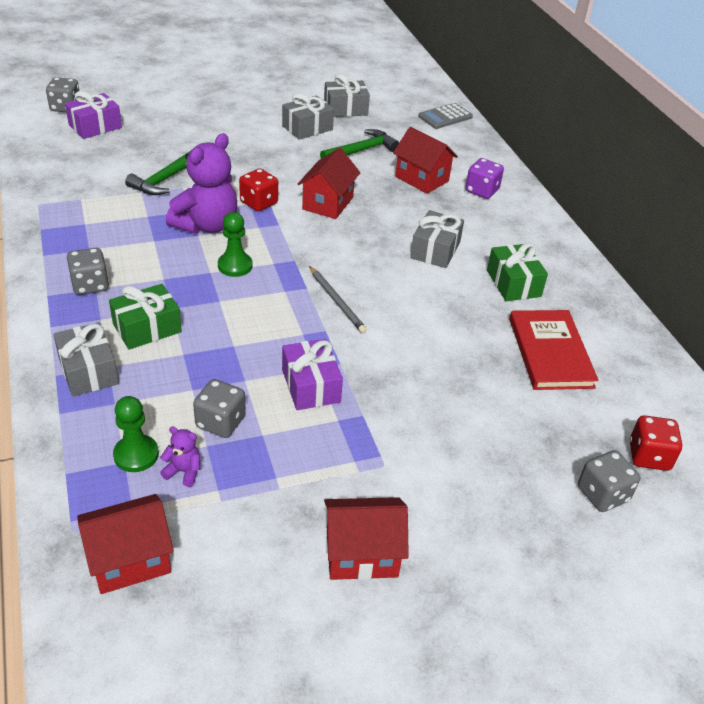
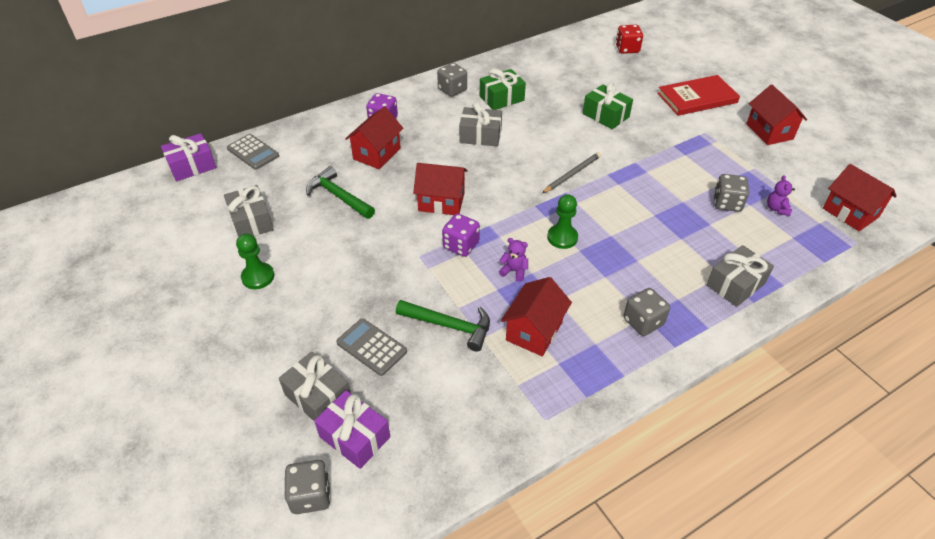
camera: 100 degrees left, 5 degrees up
(128, 219) = (534, 331): none -> red house
(136, 455) = (783, 233): green pawn -> green pawn (258, 277)
(147, 328) = (669, 267): green gift -> green gift (605, 115)
(169, 143) = (371, 347): none -> grey calculator
(207, 225) = (514, 271): purple teddy bear -> purple teddy bear, size x0.43
(259, 203) = (461, 245): red dice -> purple dice
(307, 128) = (302, 242): grey gift -> grey gift (318, 396)
(311, 386) = (665, 171): purple gift -> purple gift (192, 166)
(550, 352) = (565, 81): red book -> red book (697, 98)
(602, 494) = (665, 62): grey dice -> grey dice (452, 90)

